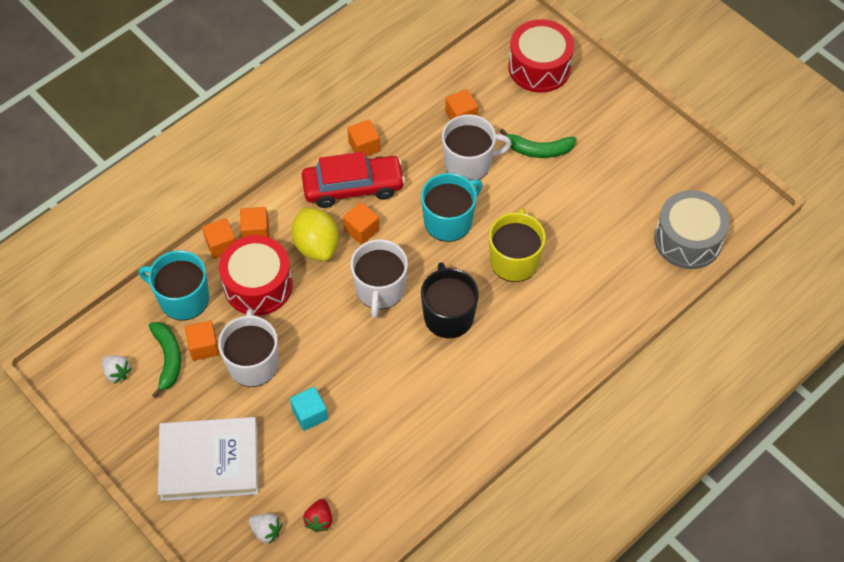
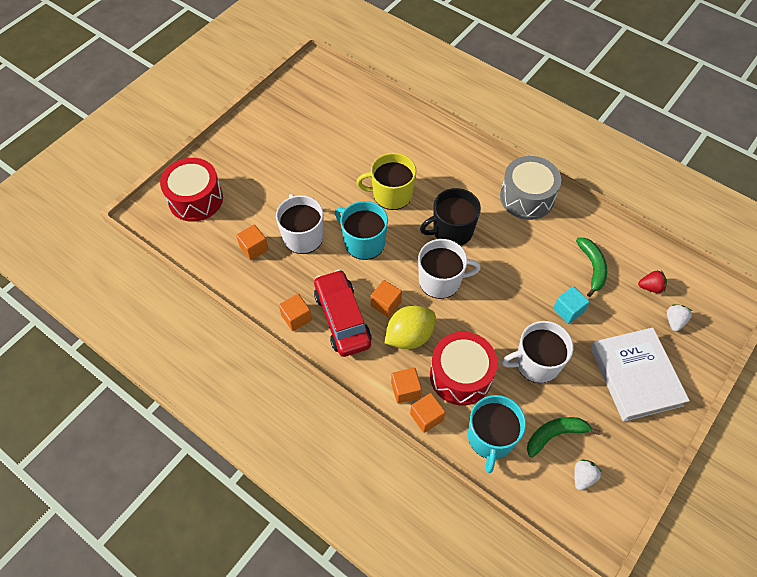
camera: 100 degrees left, 0 degrees up
(204, 347) = (534, 407): orange cube -> none
(538, 150) = (283, 190): green banana -> green banana (592, 267)
(688, 240) = (351, 96): grey drum -> grey drum (527, 197)

